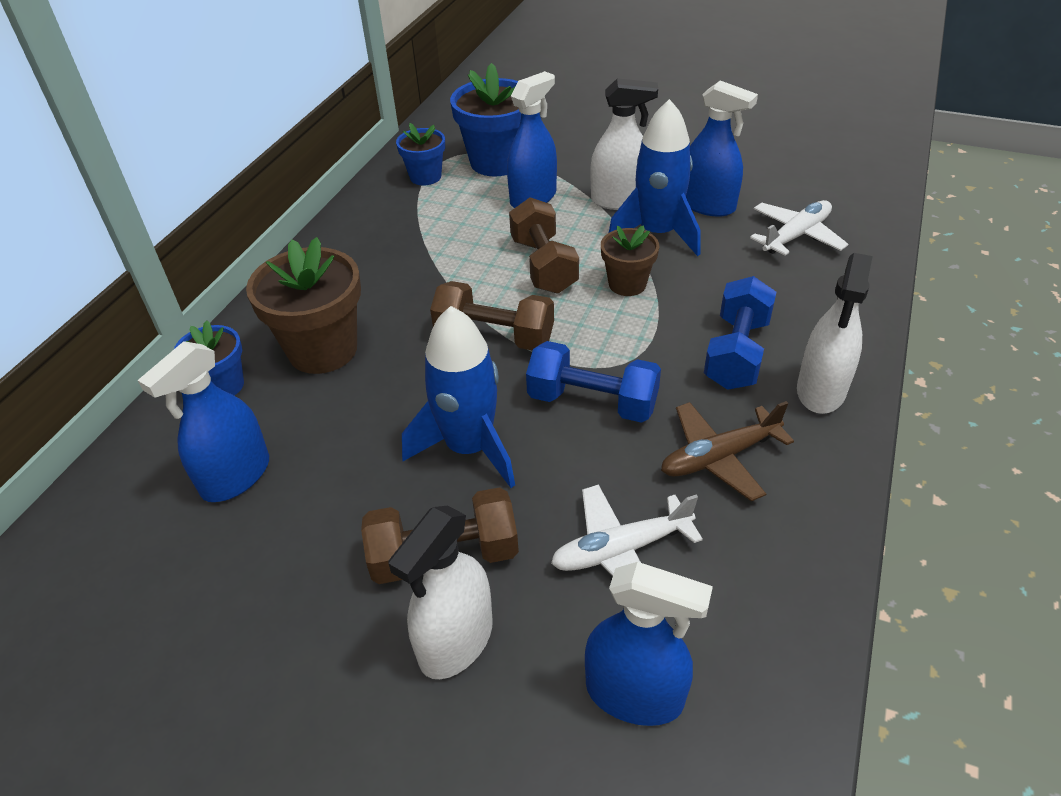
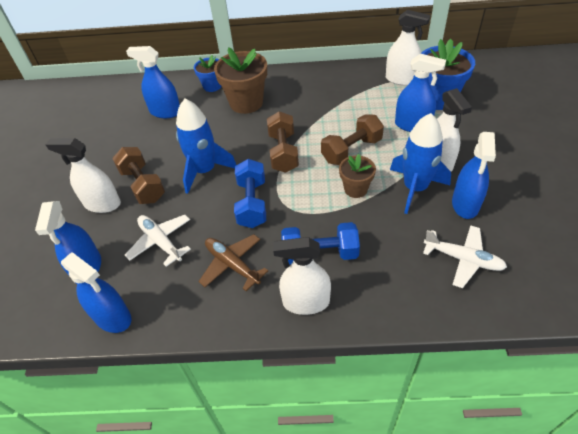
camera: 70 degrees right, 5 degrees up
(425, 177) = (401, 79): blue flower pot -> white spray bottle
(779, 660) = (112, 317): none -> blue spray bottle

